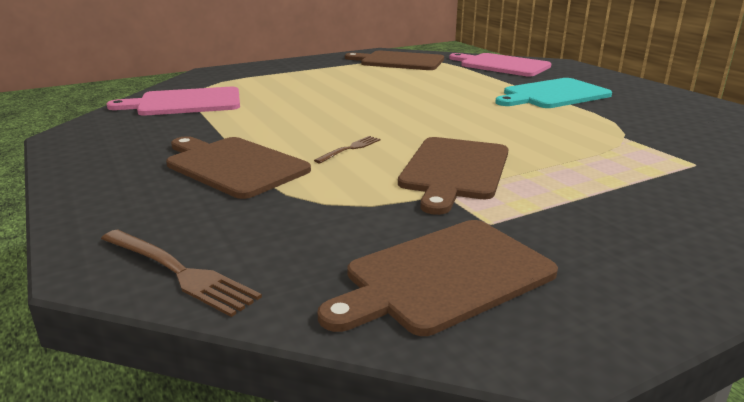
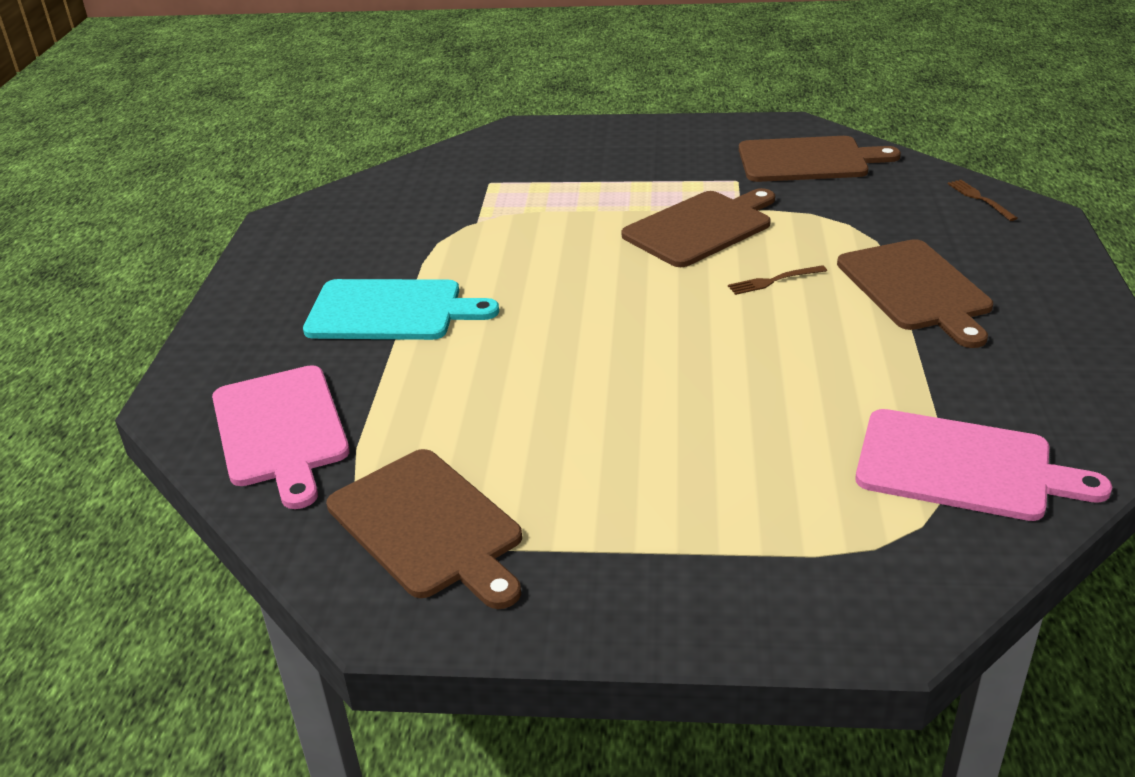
camera: 145 degrees left, 10 degrees up
(180, 272) = (979, 198): brown fork -> brown fork, size x0.61

